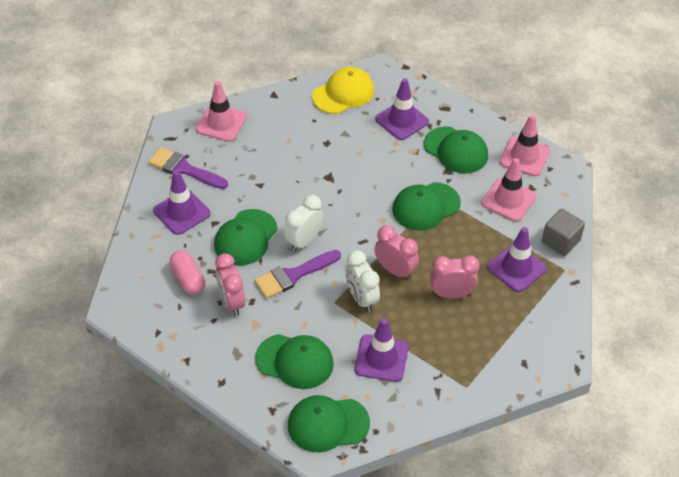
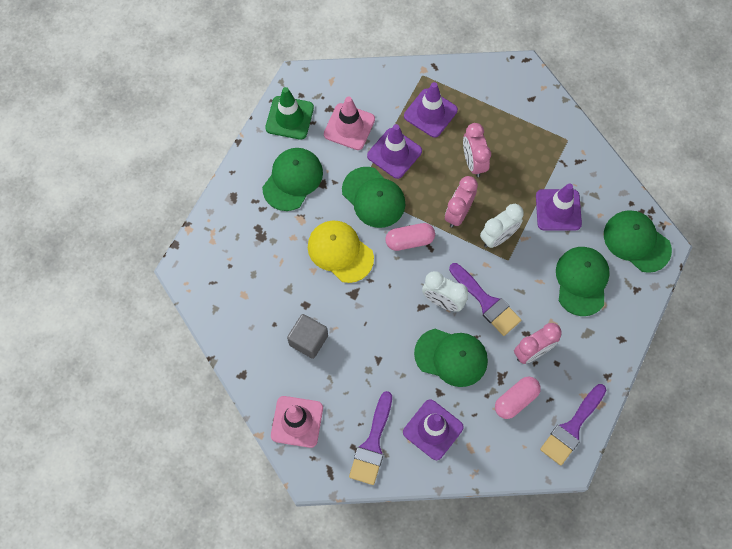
camera: 100 degrees left, 20 degrees up
(145, 318) = (571, 428): none -> purple brush
(328, 424) = (636, 241): green cap -> green cap turned 150 degrees clockwise
(343, 93) = (228, 301): yellow cap -> yellow cap (340, 252)
(373, 227) = (409, 240): none -> pink capsule
(402, 120) = (259, 236): purple traffic cone -> purple traffic cone (394, 153)
(524, 157) = (289, 118): pink traffic cone -> green traffic cone
(560, 241) = (390, 80): grey cube -> grey cube (308, 340)

